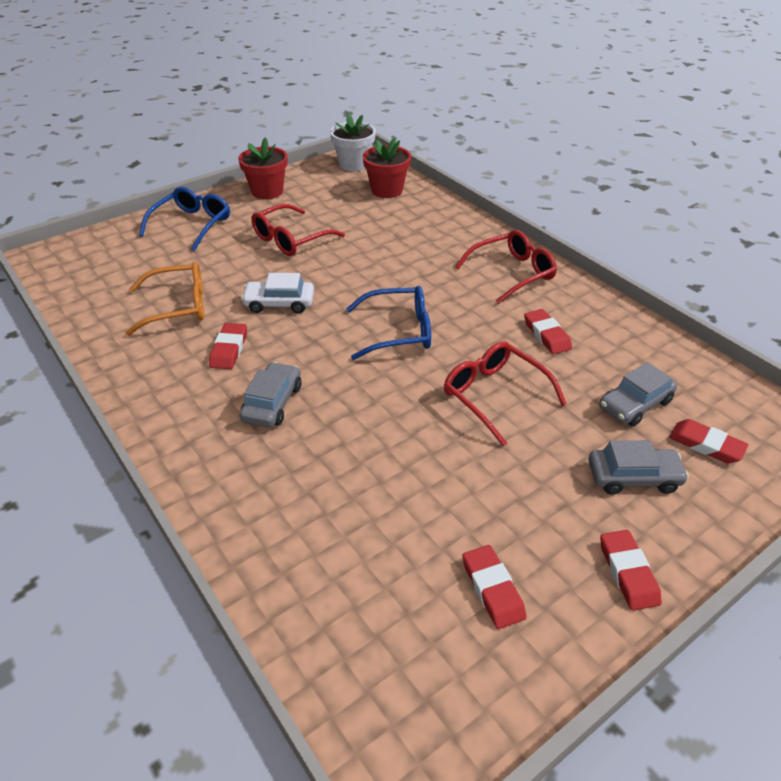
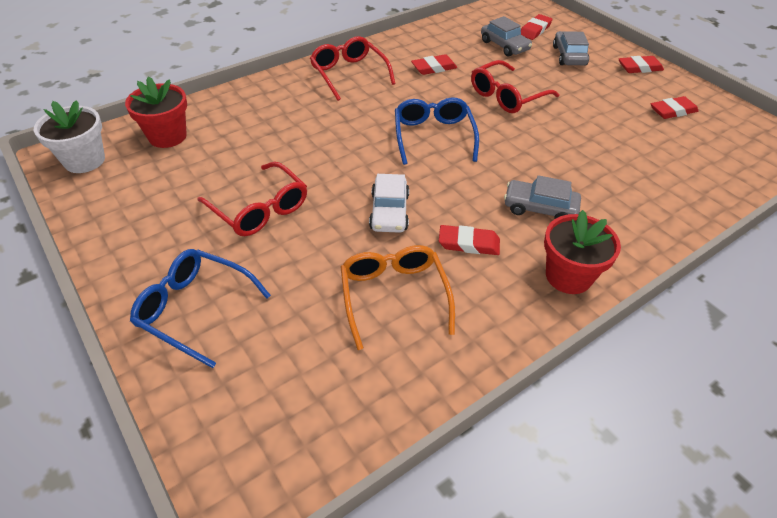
camera: 90 degrees left, 5 degrees up
(267, 191) = (125, 237): red flower pot -> red flower pot (568, 276)

